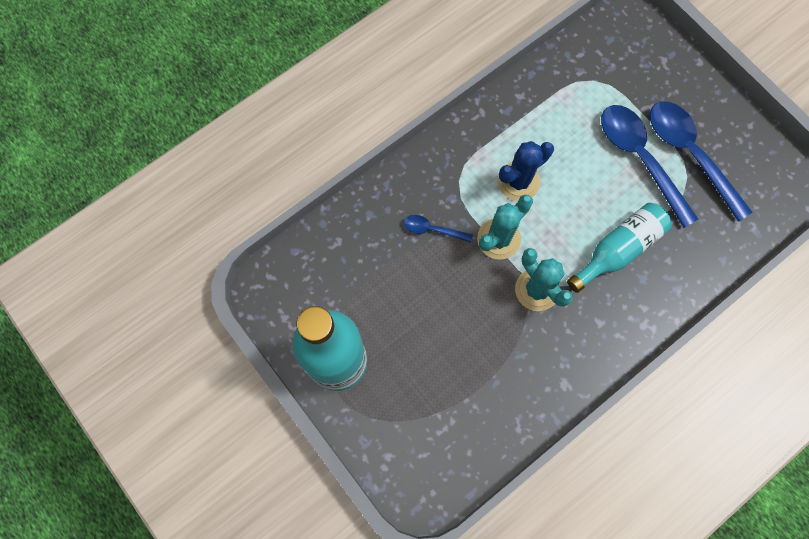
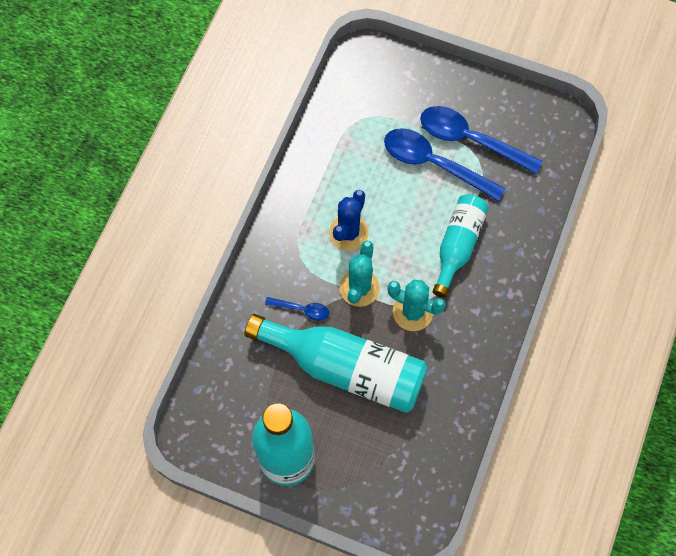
camera: 30 degrees left, 5 degrees down
(432, 229) = (302, 309): blue spoon -> blue spoon turned 150 degrees counterclockwise
(442, 307) = (346, 368): none -> turquoise bottle

